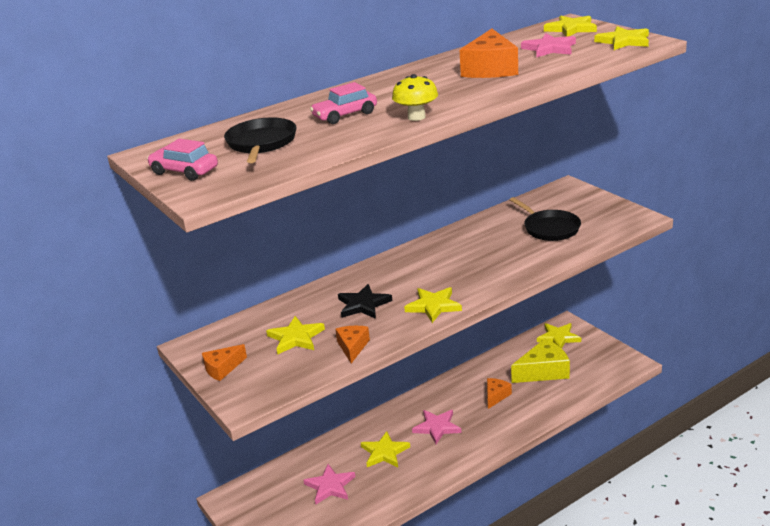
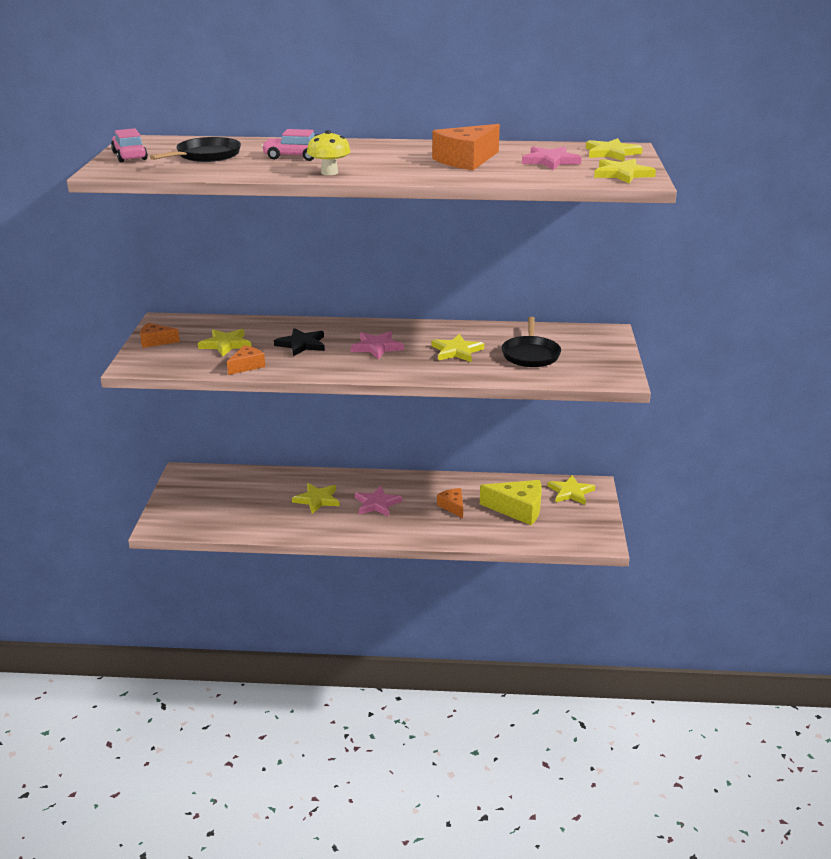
camera: 35 degrees right, 0 degrees up
(330, 486) = (252, 500): pink star -> pink star (376, 347)
(433, 306) = (343, 366): yellow star -> yellow star (457, 351)
(496, 396) = (453, 506): orange cheese -> orange cheese turned 90 degrees counterclockwise

